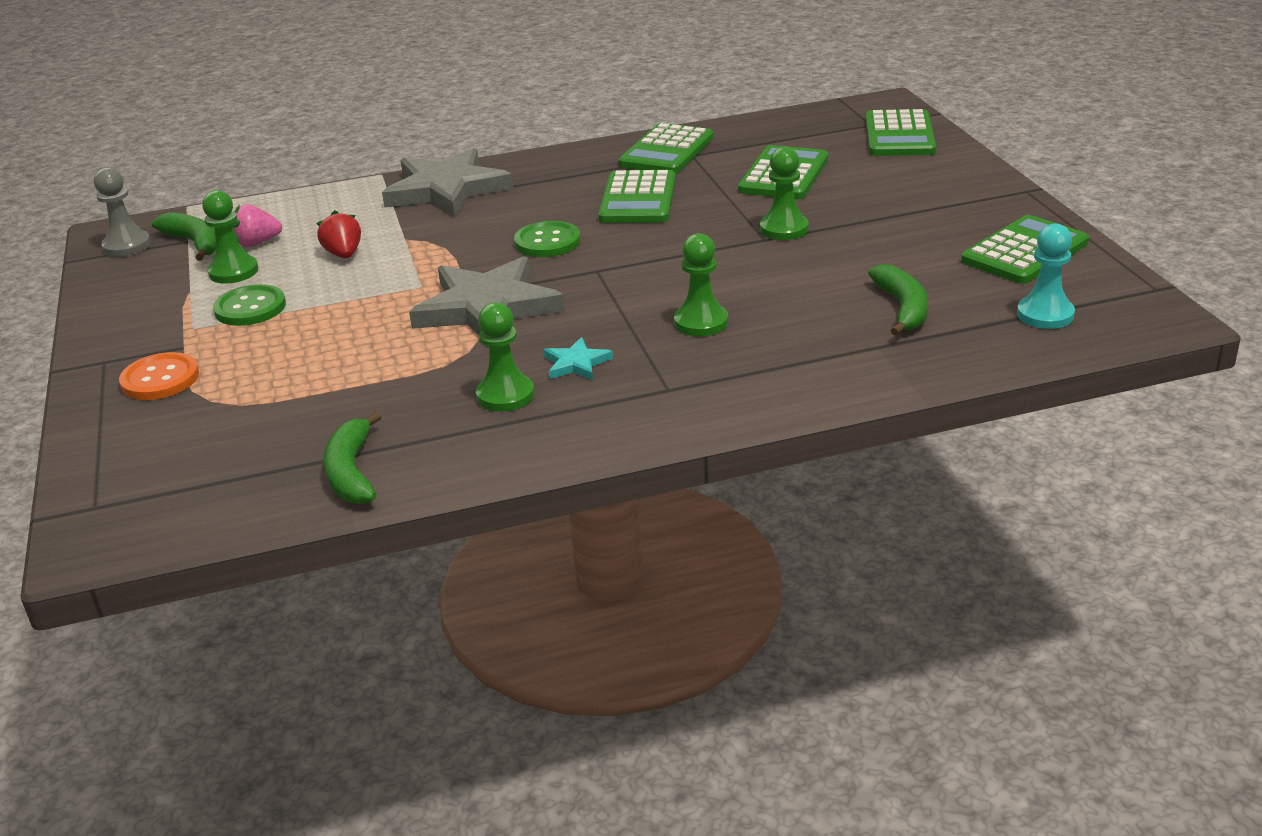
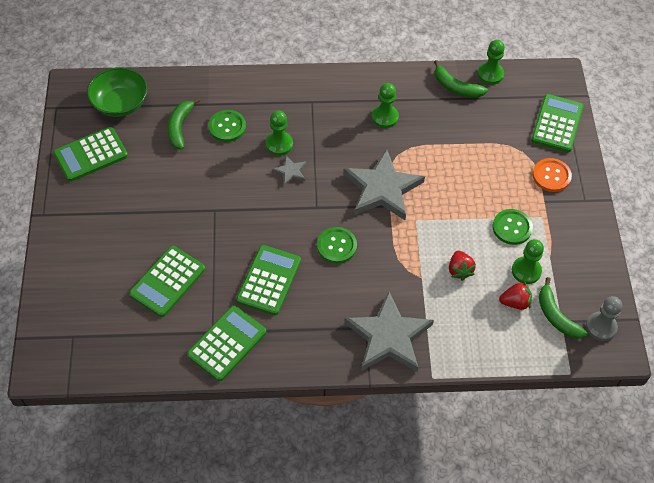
camera: 170 degrees left, 25 degrees up
(257, 243) = (515, 302): pink strawberry -> red strawberry
(352, 472) = (456, 87): green banana -> green banana turned 120 degrees clockwise
(576, 363) = (347, 130): turquoise star -> none
(661, 296) = (290, 172): none -> grey star
(784, 229) = (199, 216): green pawn -> green pawn (490, 74)
(814, 325) = (227, 127): none -> green button
(899, 135) = (65, 312): green calculator -> green calculator (557, 124)
(1045, 315) = (120, 103): turquoise pawn -> green bowl

